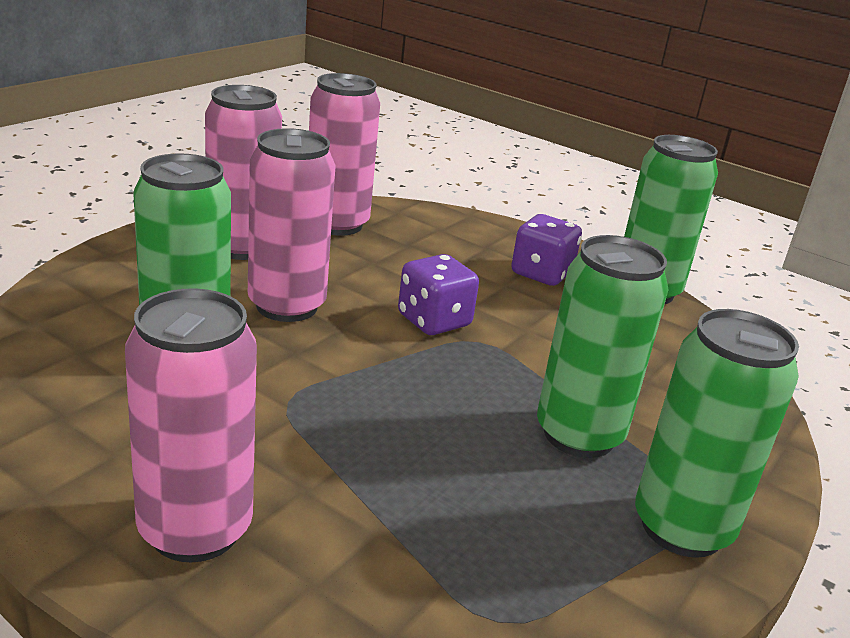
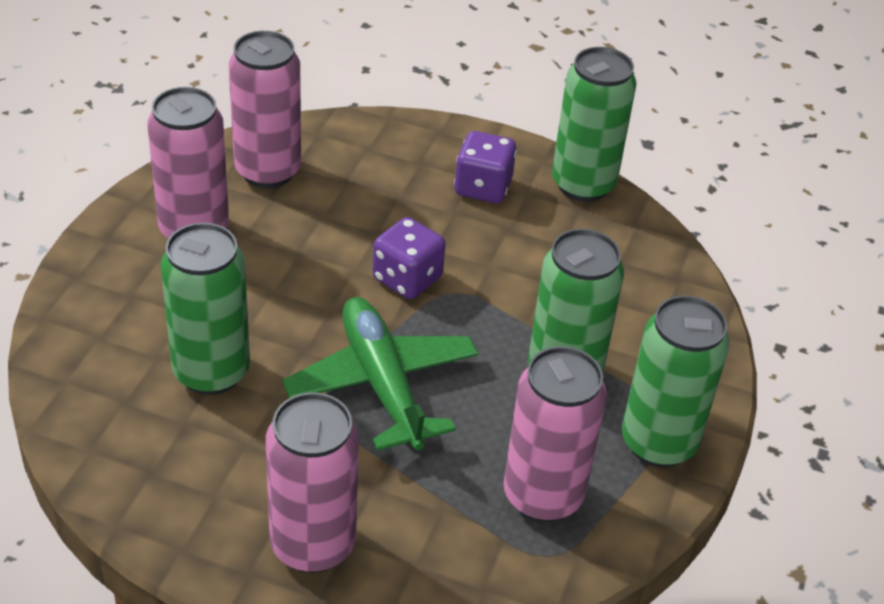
camera: 15 degrees left, 15 degrees up
(287, 306) = (272, 297): pink can -> pink can (542, 496)
(364, 397) = (382, 384): none -> green plane

